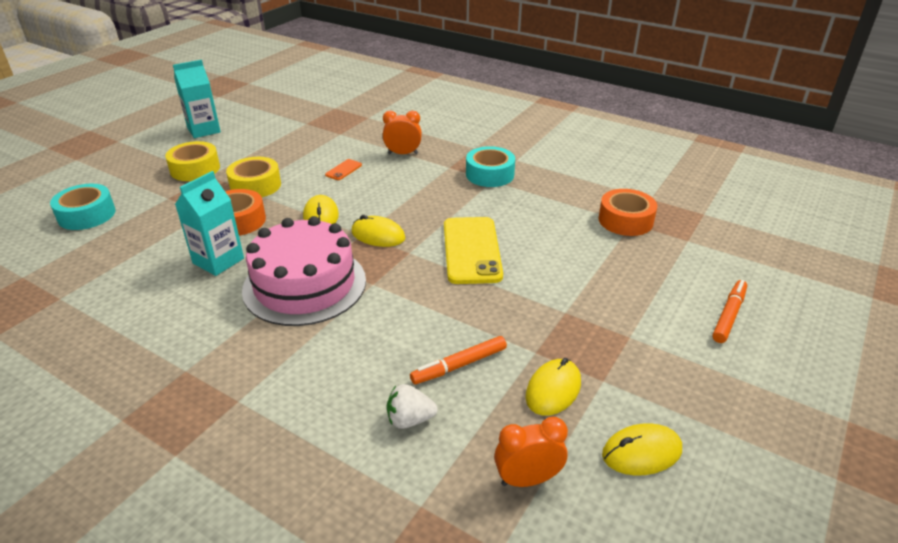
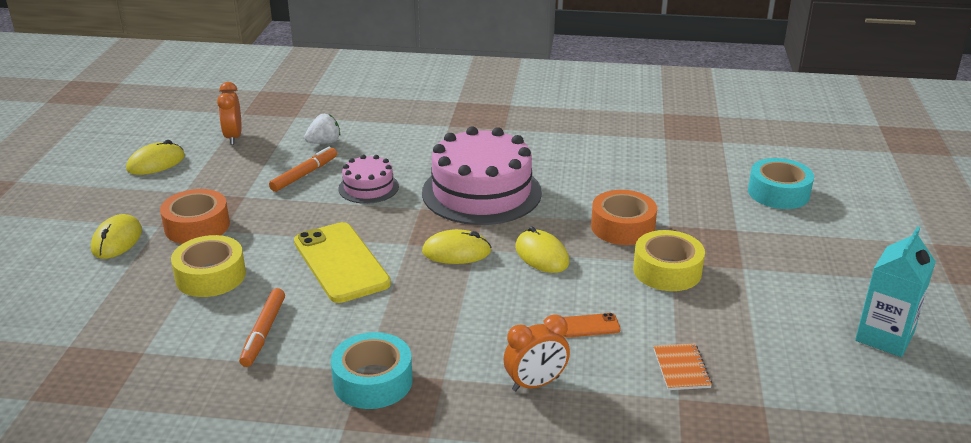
camera: 155 degrees right, 5 degrees down
(195, 169) = (774, 271): yellow tape -> yellow tape (211, 276)
(218, 261) = (584, 190): turquoise carton -> none
(322, 142) = (681, 368): none -> orange notebook
(343, 170) = (589, 326): orange phone -> orange phone turned 75 degrees clockwise
(402, 323) = (368, 187): none -> pink cake
(527, 479) = (233, 137): orange clock -> orange clock turned 120 degrees clockwise
(553, 389) = (224, 178): yellow mouse -> yellow mouse (117, 240)
(625, 220) = (152, 354): orange tape -> orange tape (197, 226)
(729, 315) = (51, 266): orange marker -> orange marker (263, 332)

